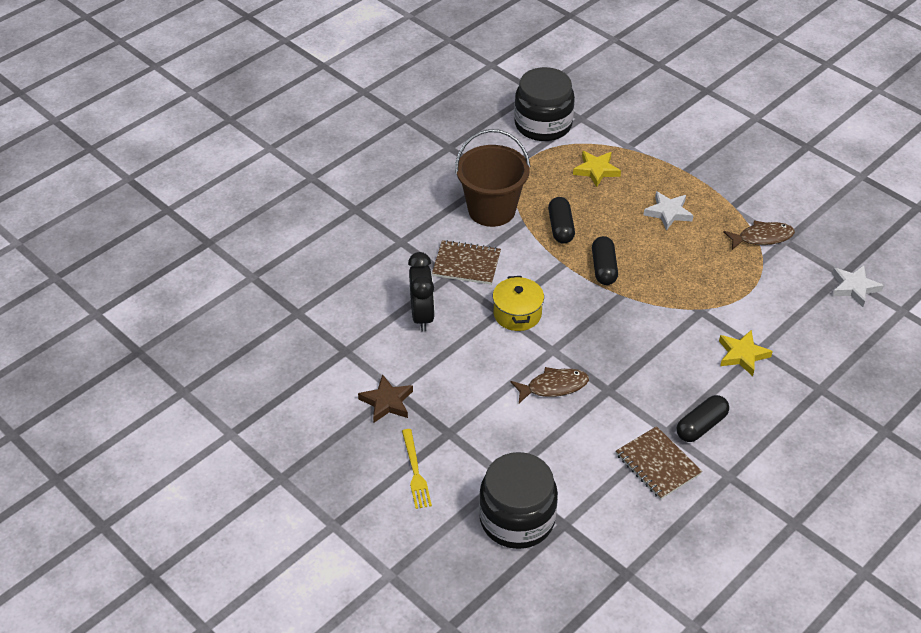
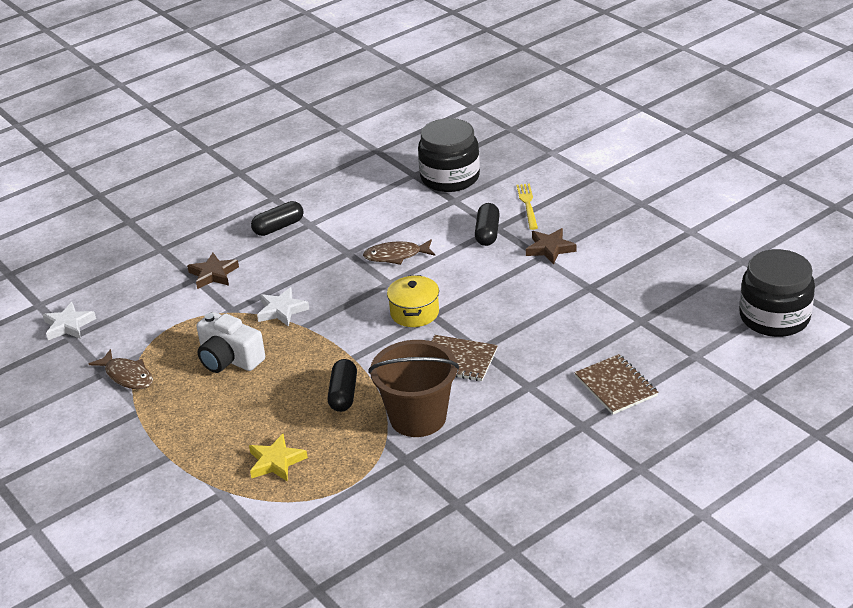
camera: 170 degrees left, 10 degrees down
(422, 316) = (511, 314): black clock -> none
(543, 124) = (322, 531): black jar -> black jar (774, 317)
(603, 268) = (312, 351): black capsule -> black capsule (487, 233)
(657, 464) = (326, 205): brown notebook -> brown notebook (616, 386)
(668, 213) = (214, 406): white star -> white star (281, 310)
(677, 258) = (229, 359): none -> white camera
(742, 355) = (213, 274): yellow star -> brown star
(762, 237) = (127, 376): brown fish -> brown fish turned 135 degrees counterclockwise

